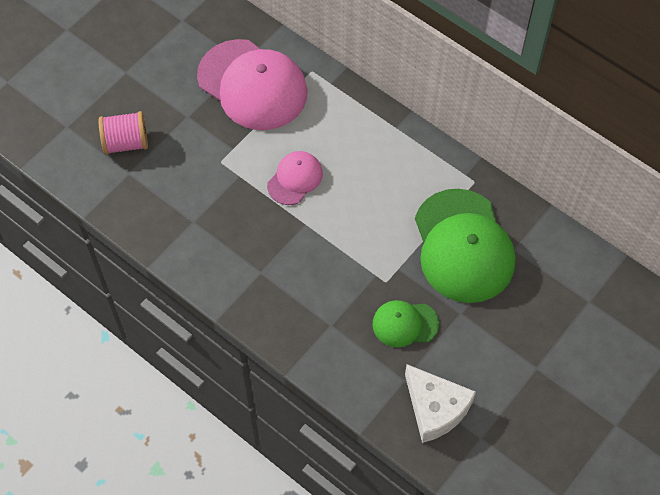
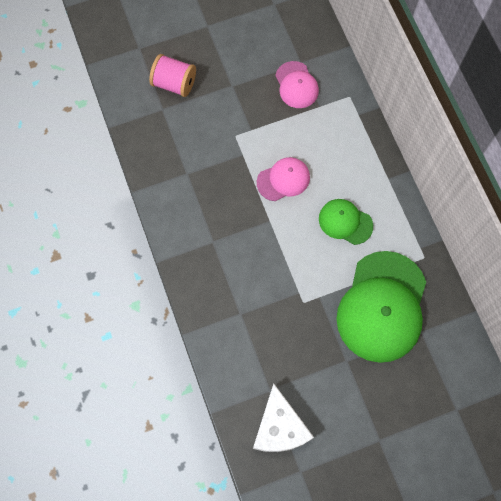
camera: 30 degrees right, 10 degrees up
(252, 85) = (296, 85): pink cap -> pink cap, size x0.51
(405, 324) = (297, 345): green cap -> green cap (345, 222)

